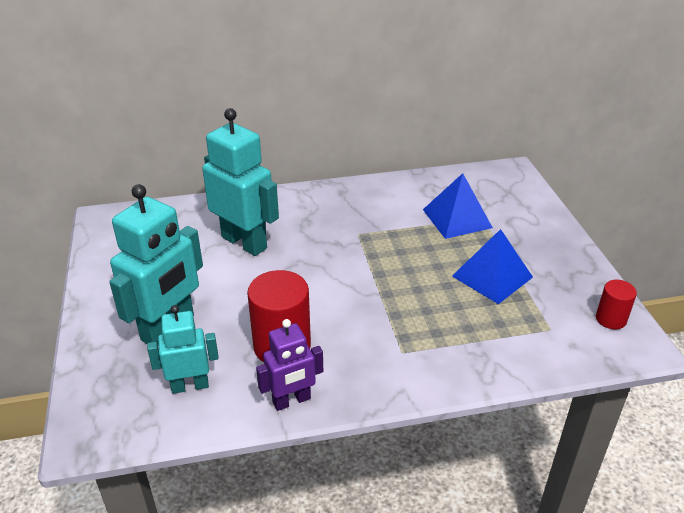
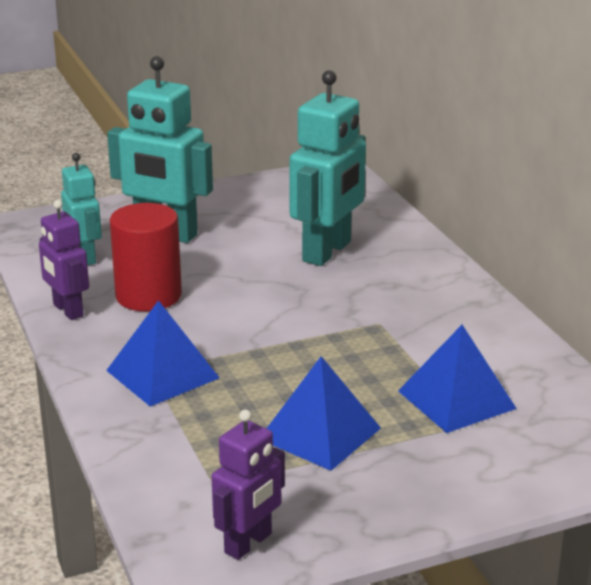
camera: 80 degrees right, 10 degrees down
(409, 345) = (162, 374): none -> blue pyramid
(610, 319) = (248, 543): red cylinder -> purple robot

